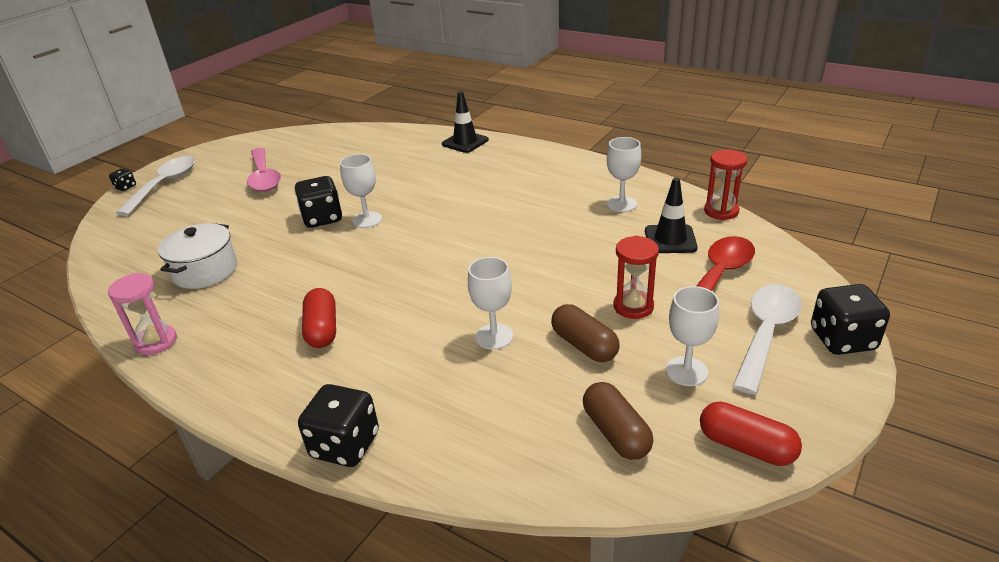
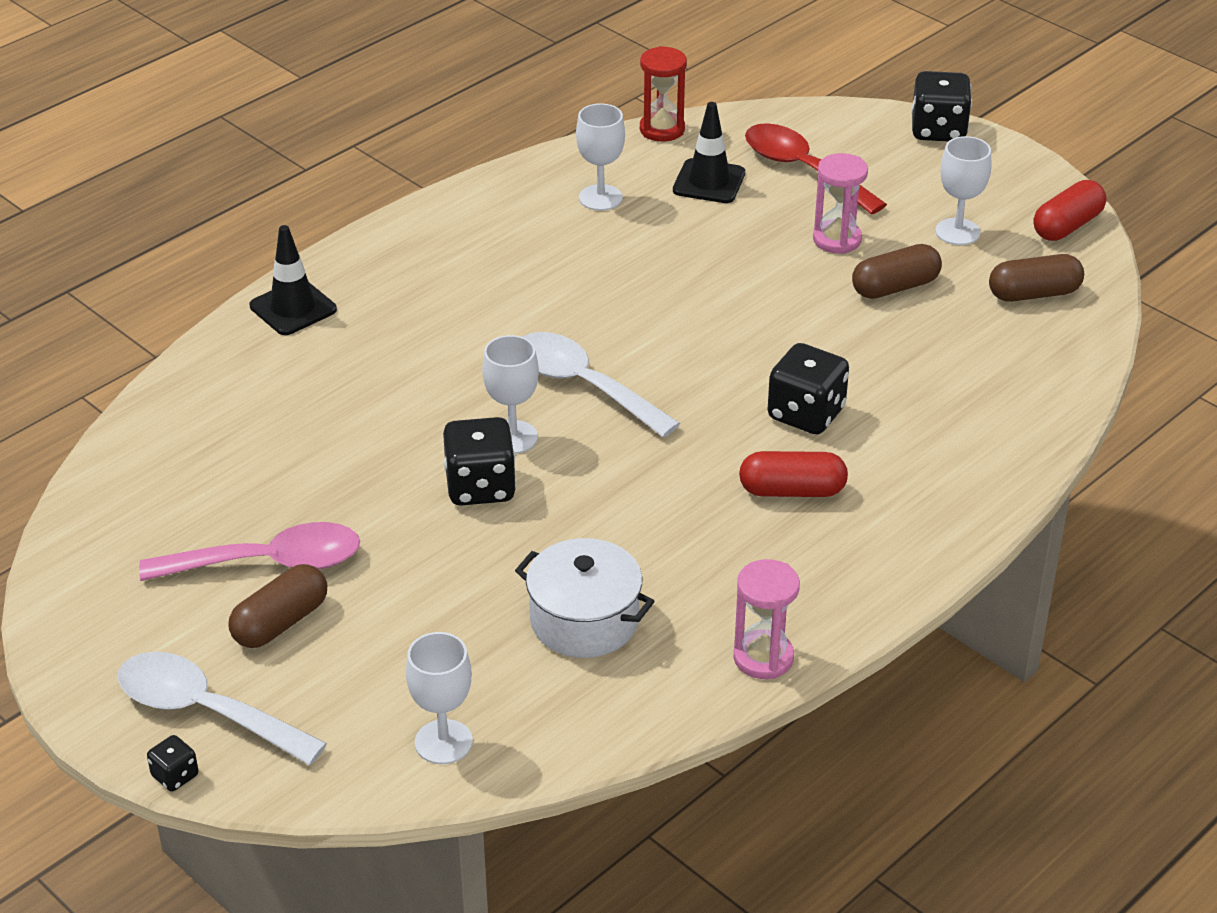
camera: 80 degrees left, 5 degrees up
(220, 189) = (280, 622): none -> brown capsule
(345, 445) = (1011, 476): black dice -> black dice (806, 414)
(494, 336) = (857, 349): white goblet -> white goblet (443, 742)
(633, 306) = (837, 239): red hourglass -> pink hourglass
(766, 333) = (914, 169): white spoon -> white spoon (583, 385)

